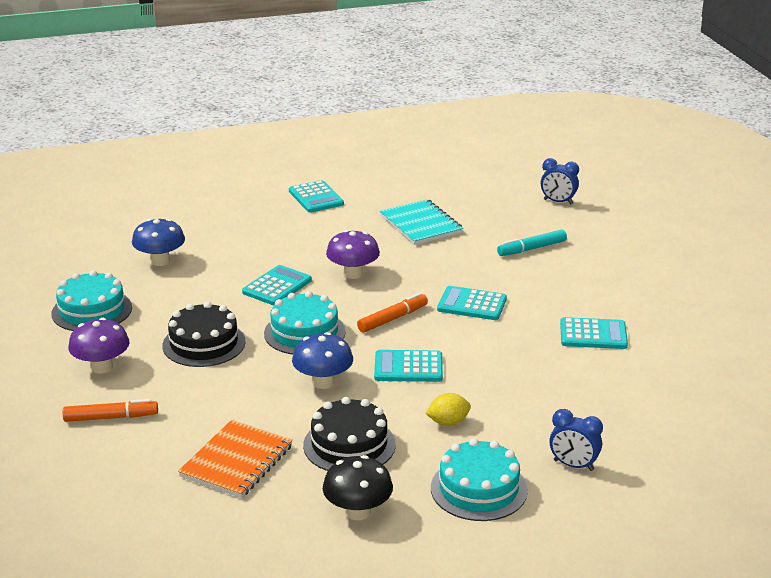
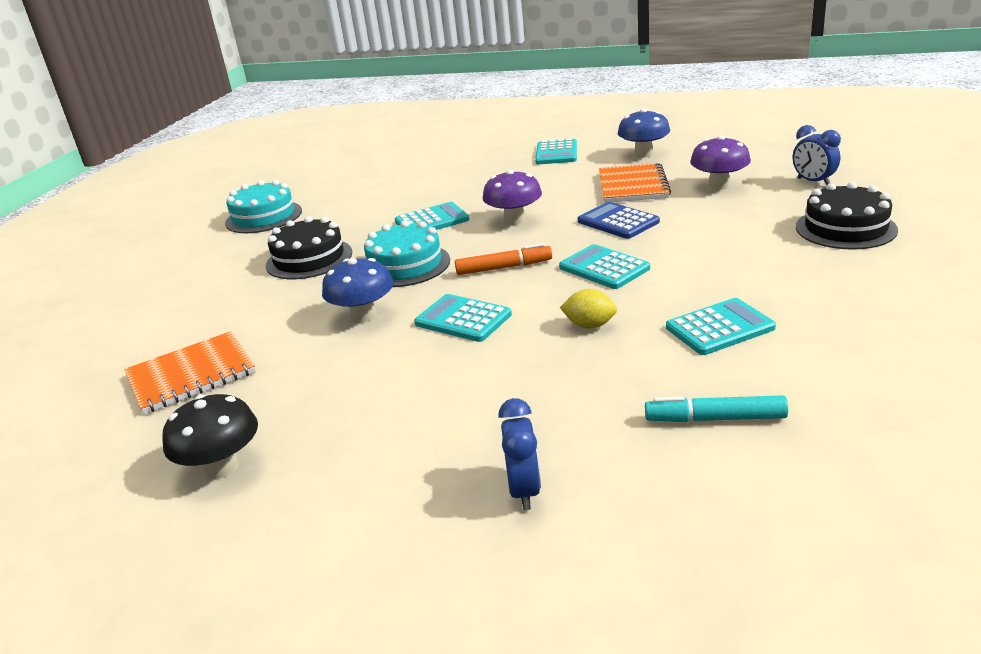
camera: 35 degrees right, 0 degrees up
(101, 367) = (208, 263): purple mushroom -> purple mushroom (719, 185)
(110, 417) = (156, 306): orange marker -> none
(160, 261) = (364, 187): blue mushroom -> blue mushroom (644, 154)
(349, 445) = (308, 387): black cake -> black cake (845, 228)
(420, 224) = (633, 186): turquoise notebook -> orange notebook
(442, 261) = (618, 222): none -> blue calculator
(448, 422) = (435, 390): yellow lemon -> yellow lemon (589, 325)
(478, 489) = (376, 484): turquoise cake -> none
(532, 249) = (734, 223): turquoise marker -> turquoise marker (716, 419)
(573, 465) = (524, 490): blue clock -> blue clock turned 150 degrees counterclockwise
(593, 334) = (719, 328): turquoise calculator -> turquoise calculator turned 60 degrees counterclockwise

